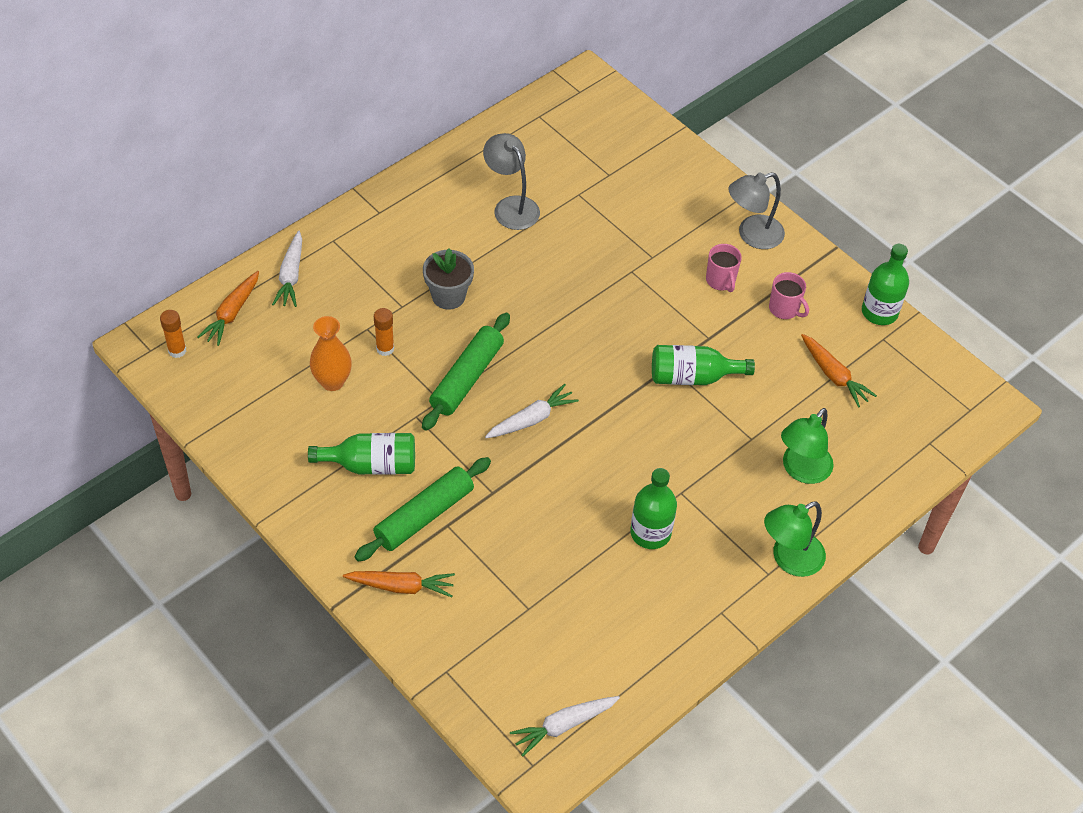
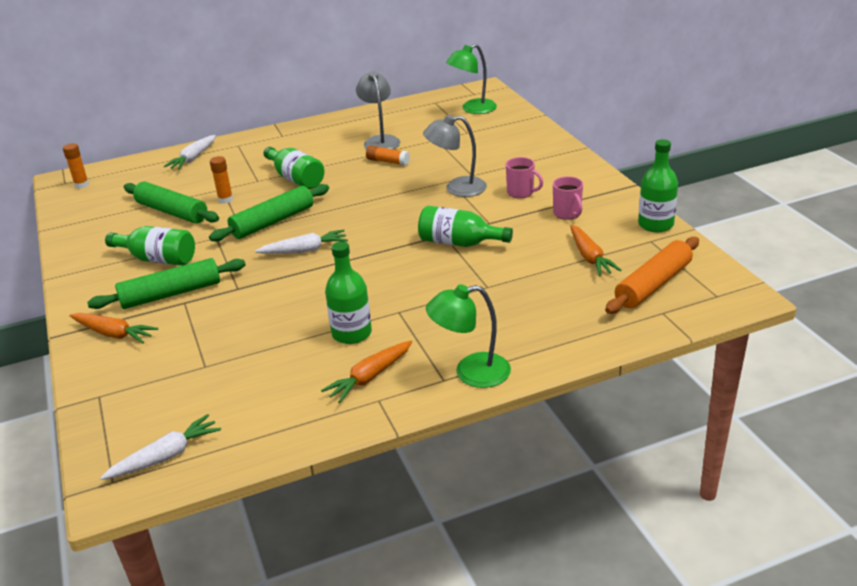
camera: 25 degrees right, 20 degrees down
(232, 313) = (136, 171): orange carrot -> orange carrot (370, 377)
(332, 381) = (172, 212): orange vase -> green rolling pin
(448, 296) = (296, 179): grey flower pot -> green bottle
(542, 246) = (388, 161): none -> orange glue stick
(563, 725) = (166, 456): white carrot -> white carrot turned 150 degrees clockwise
(721, 281) = (521, 192): pink mug -> pink mug turned 60 degrees counterclockwise
(752, 235) = (564, 171): grey lamp -> grey lamp (457, 188)
(801, 470) = (521, 313): green lamp -> green lamp (473, 109)
(908, 405) = (653, 285): none -> orange rolling pin

